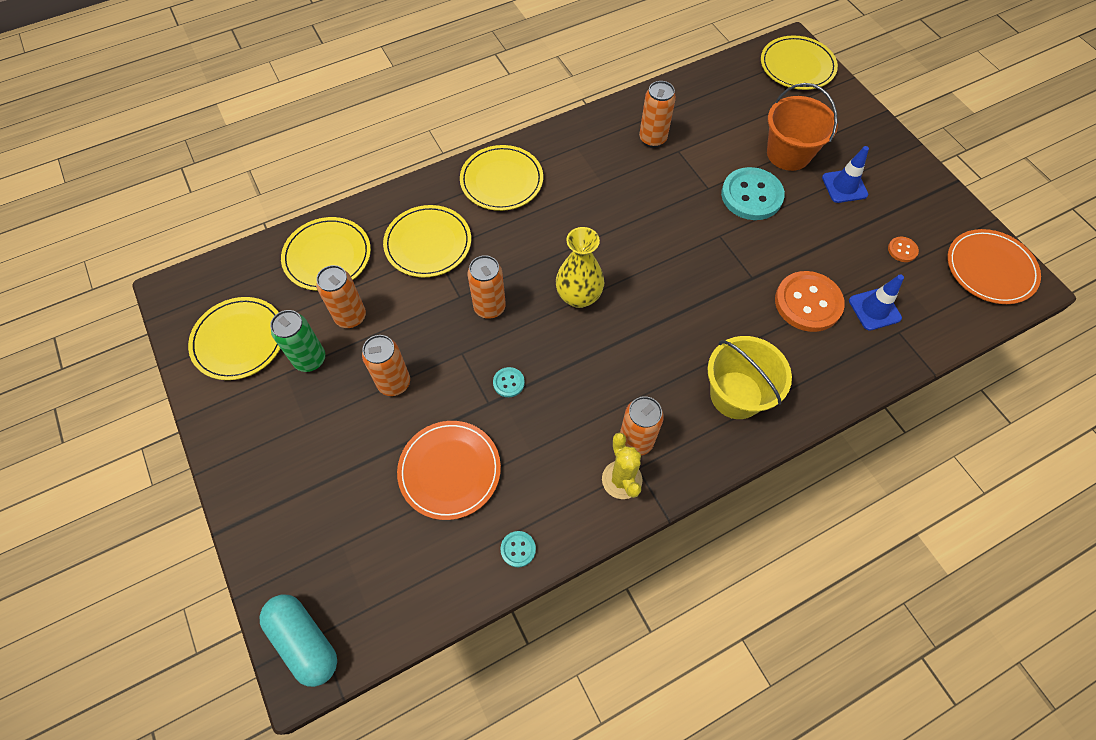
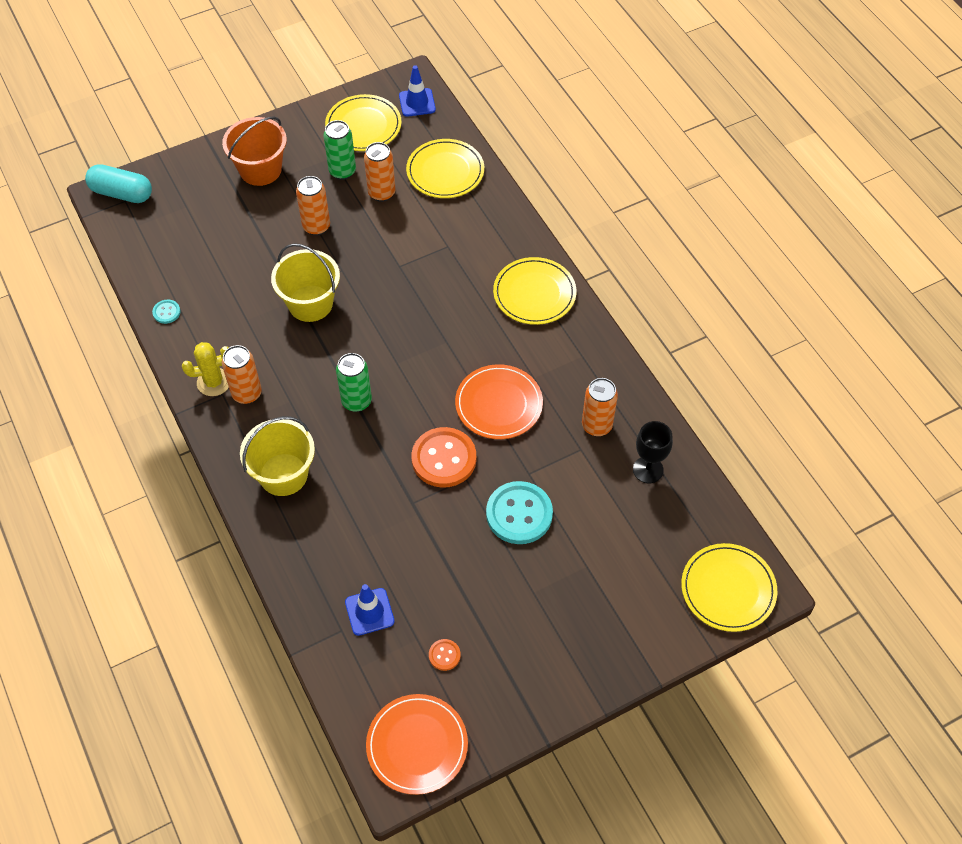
camera: 90 degrees right, 5 degrees down
(304, 641) = (121, 193): turquoise capsule -> turquoise capsule turned 60 degrees clockwise
(428, 243) = (458, 240): yellow plate -> none
(449, 470) = (236, 267): orange plate -> orange plate (499, 404)
(489, 307) = (386, 288): orange can -> none
(508, 383) = (310, 303): turquoise button -> yellow bucket
(578, 296) = (396, 355): yellow vase -> none
(639, 330) = (356, 401): none -> green can
(694, 107) = (648, 470): none -> black goblet
(788, 154) = (581, 559): orange bucket -> orange bucket (260, 169)
(808, 303) = (380, 550): orange button -> orange button (444, 459)
(844, 186) = (534, 611): blue traffic cone -> blue traffic cone (417, 102)

